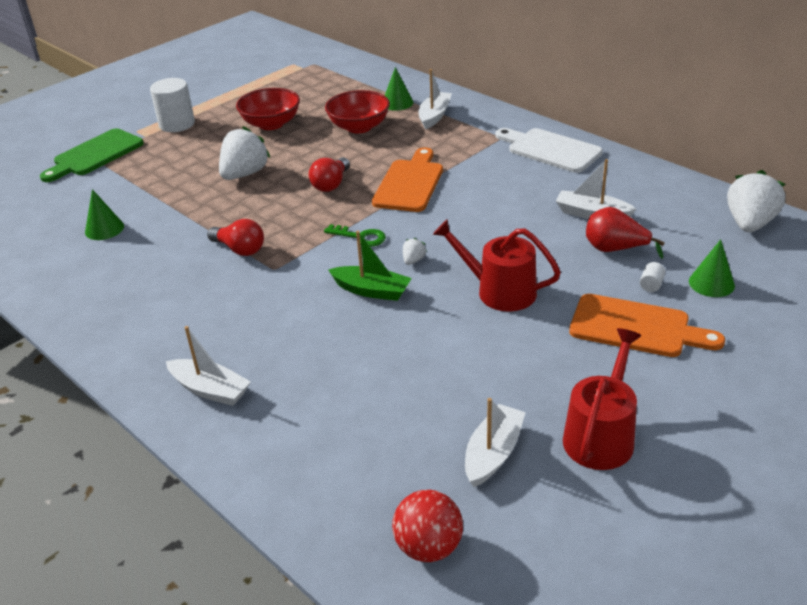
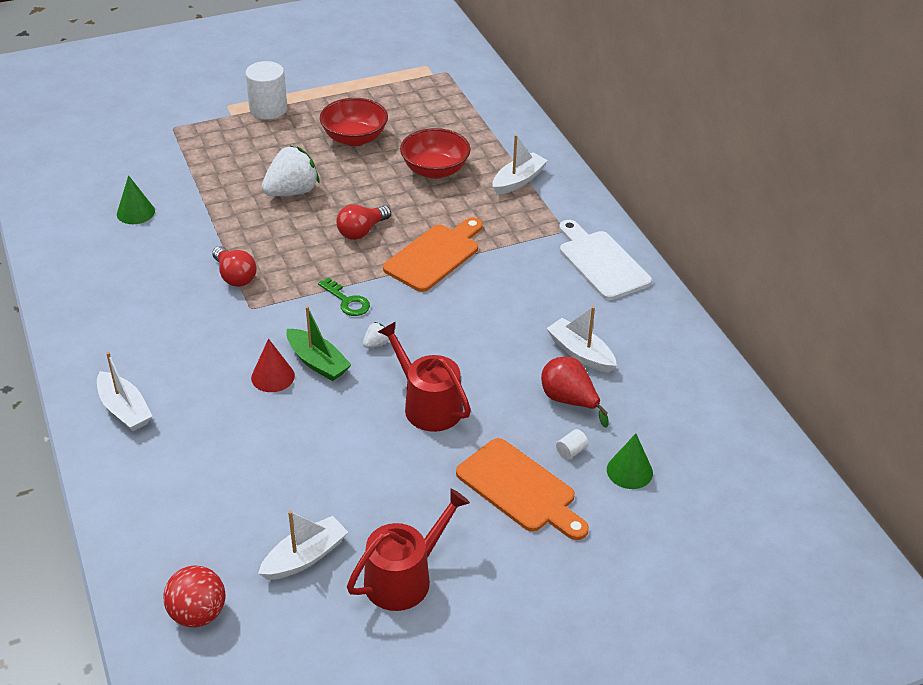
camera: 20 degrees right, 5 degrees up
(95, 155) = (175, 123): green cutting board -> none
(338, 315) = (273, 376): none -> red cone
(397, 103) = (493, 151): green cone -> none
(749, 223) = (726, 420): white strawberry -> none

